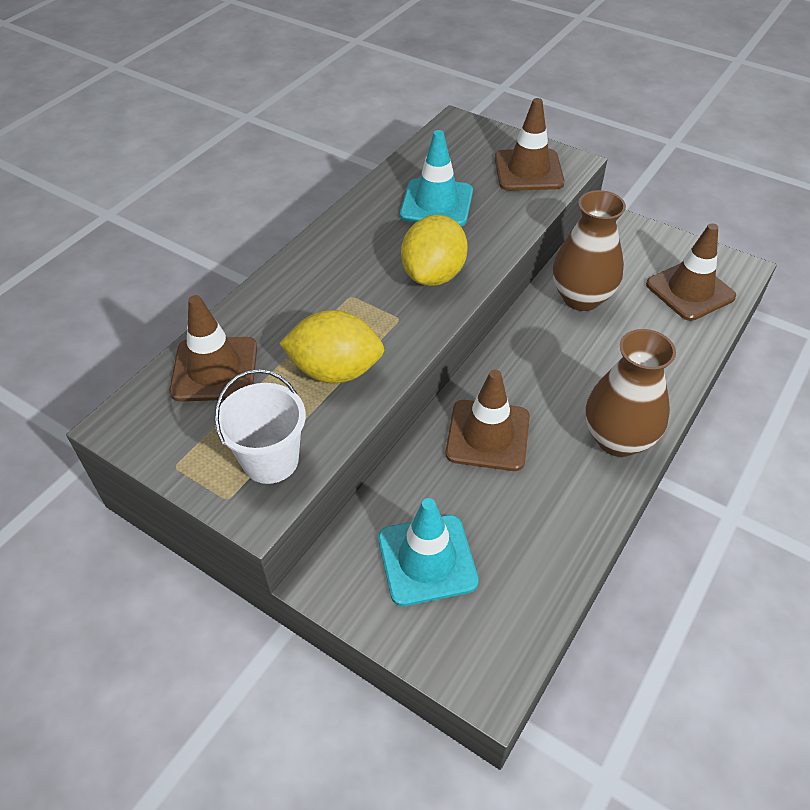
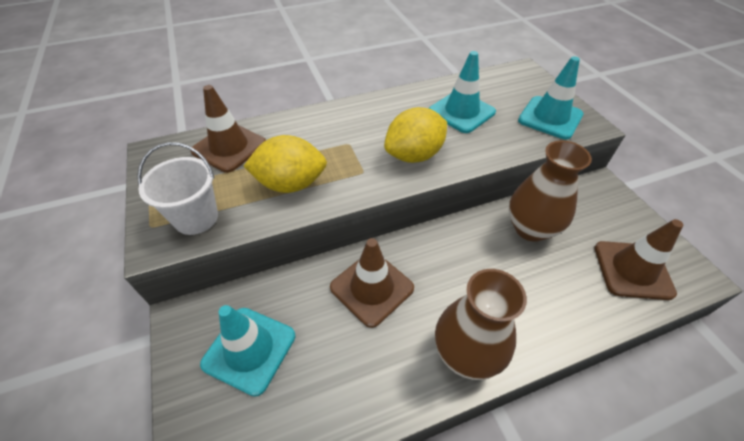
camera: 35 degrees right, 0 degrees up
(335, 371) = (290, 184): yellow lemon -> yellow lemon turned 45 degrees counterclockwise
(528, 170) = (550, 118): brown traffic cone -> turquoise traffic cone

